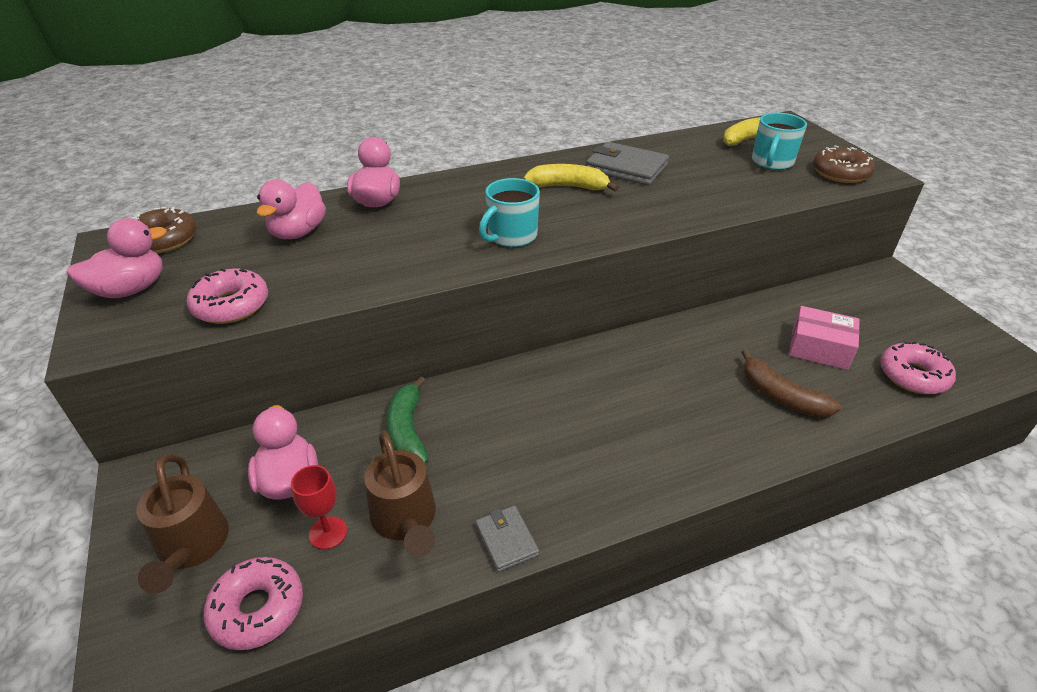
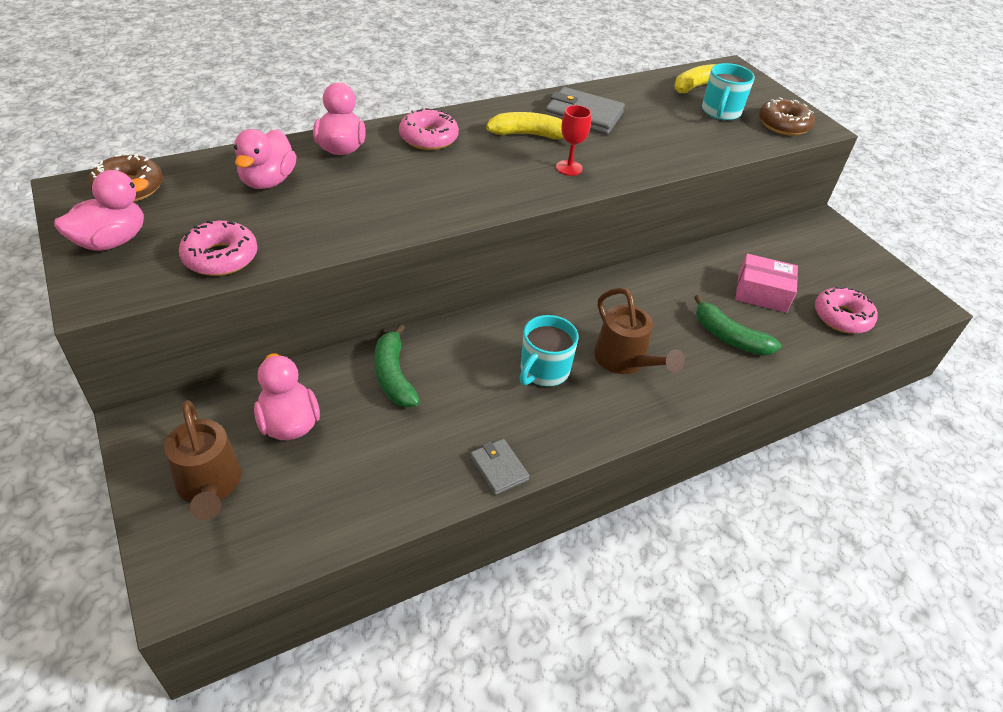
camera: 10 degrees left, 5 degrees up
(258, 609) = (285, 534): pink donut -> pink donut (428, 138)
(328, 533) = (335, 468): red goblet -> red goblet (569, 168)
(405, 521) = (405, 456): brown watering can -> brown watering can (625, 361)
(511, 236) = (481, 187): turquoise mug -> turquoise mug (543, 370)
(781, 396) = (729, 337): brown banana -> green banana

